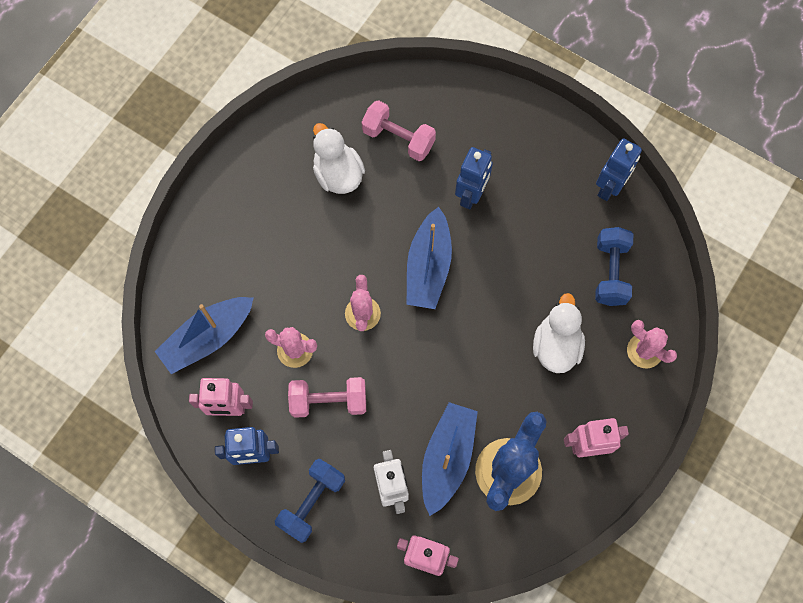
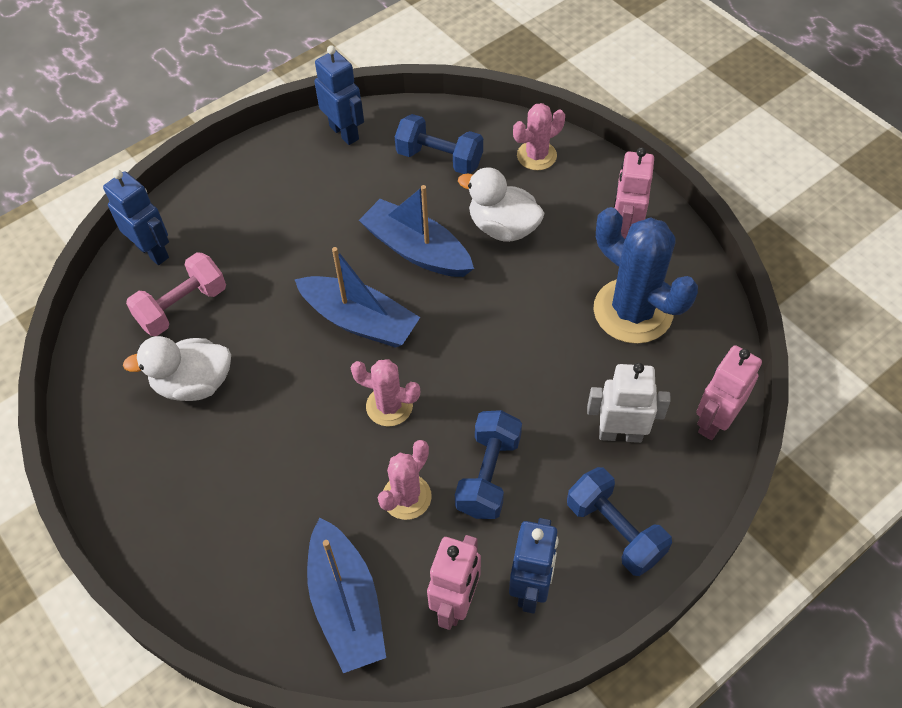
camera: 70 degrees left, 15 degrees down
(329, 401) = (488, 475): pink dumbbell -> blue dumbbell
(447, 458) = (600, 366): blue boat -> blue boat (416, 250)
(471, 195) = (291, 255): blue robot -> blue robot (153, 251)

